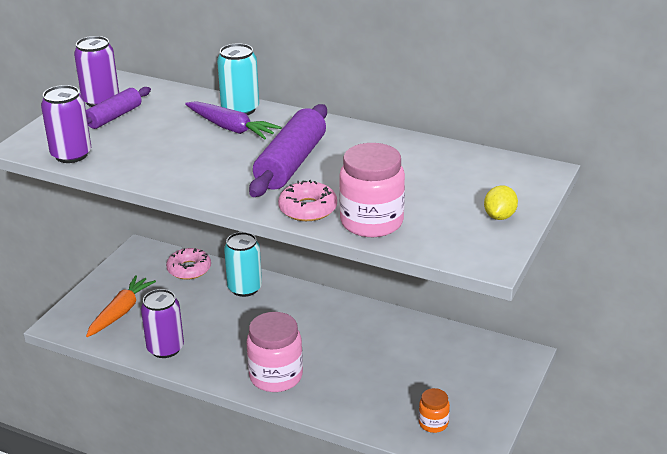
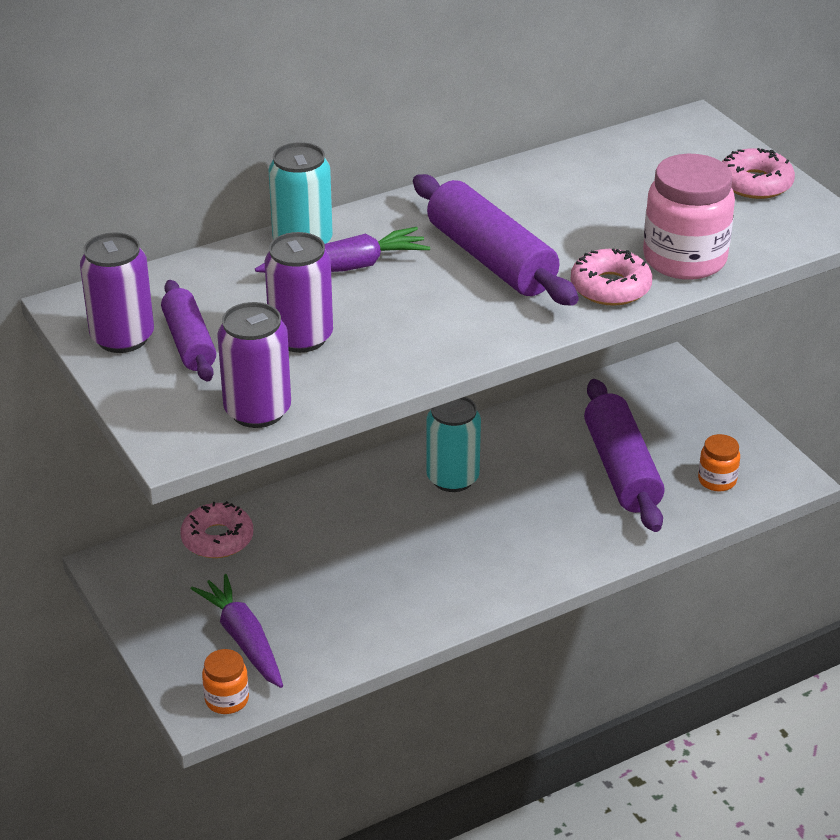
camera: 55 degrees left, 5 degrees up
(72, 327) = (227, 699): none -> orange jar
(121, 312) = (243, 639): orange carrot -> purple carrot
(165, 348) = (370, 629): purple can -> purple can (301, 337)
(245, 288) = (318, 508): turquoise can -> turquoise can (452, 478)
(276, 376) = (523, 558): pink jar -> none
(398, 379) = (621, 469): none -> purple rolling pin
(499, 216) = (755, 183): yellow lemon -> pink donut

